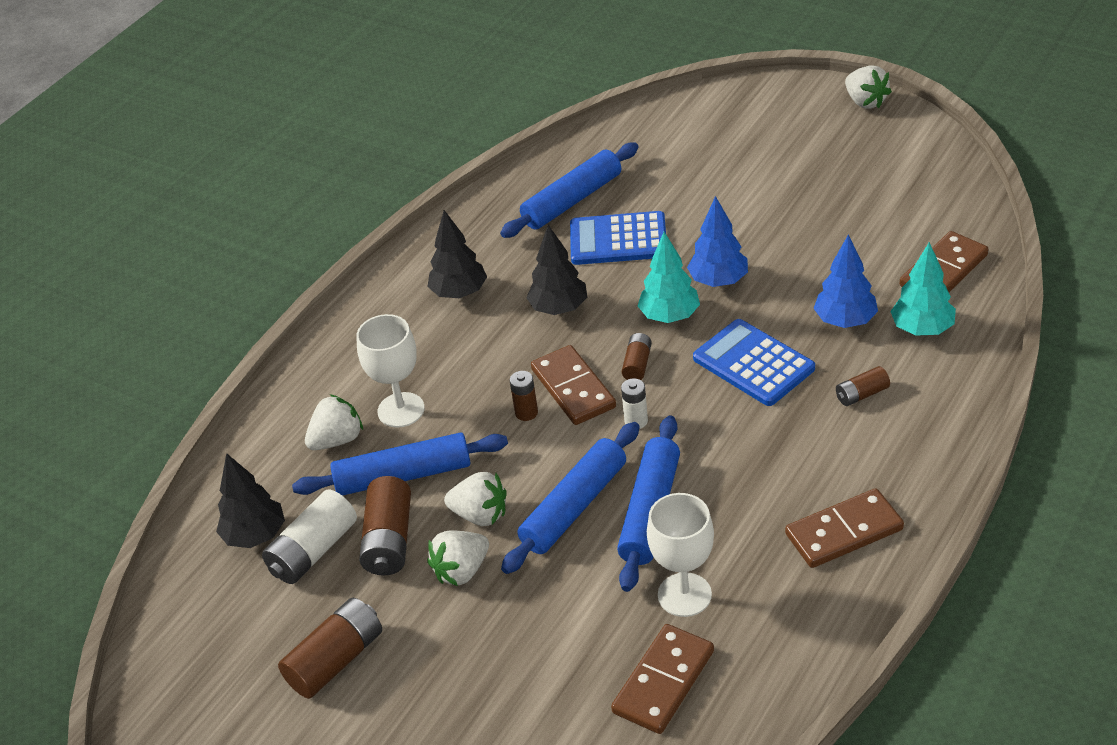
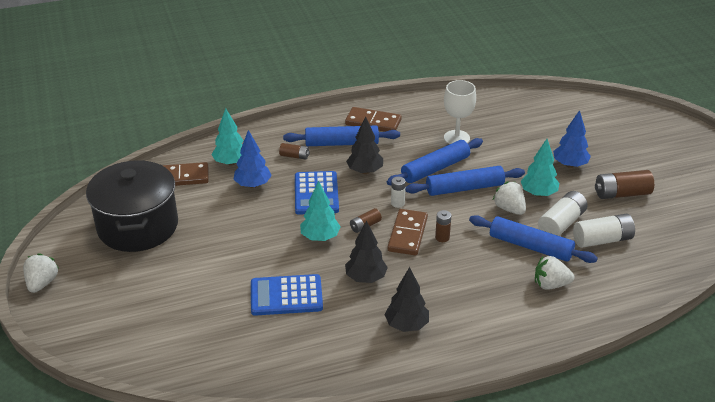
camera: 145 degrees left, 5 degrees down
(255, 536) = (628, 263): black tree -> black tree (365, 171)
(389, 540) = (561, 223): brown battery -> white battery
(401, 410) = (503, 279): white goblet -> none
(461, 571) = (538, 194): white strawberry -> turquoise tree
(572, 201) = (275, 341): blue rolling pin -> blue rolling pin (342, 143)
(618, 240) = (286, 296): blue calculator -> blue calculator turned 135 degrees clockwise
(664, 682) = (495, 121): brown domino -> none
(718, 281) = (274, 238): blue tree -> blue tree (570, 165)
(881, 196) = (138, 226): none -> black pot

